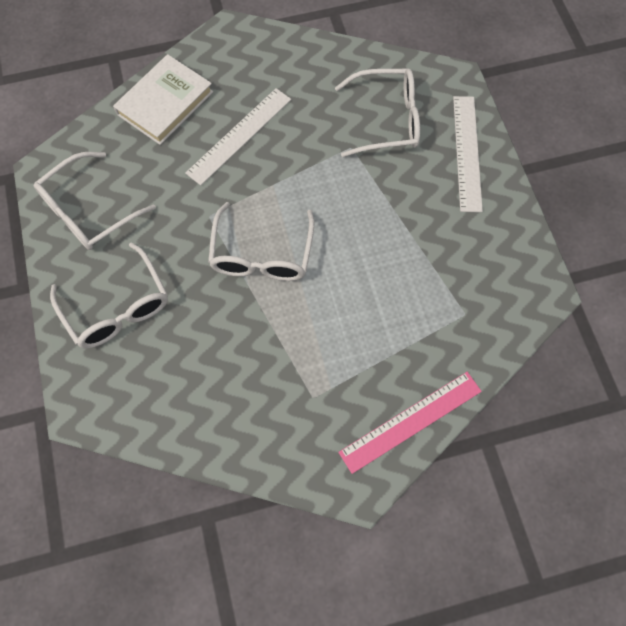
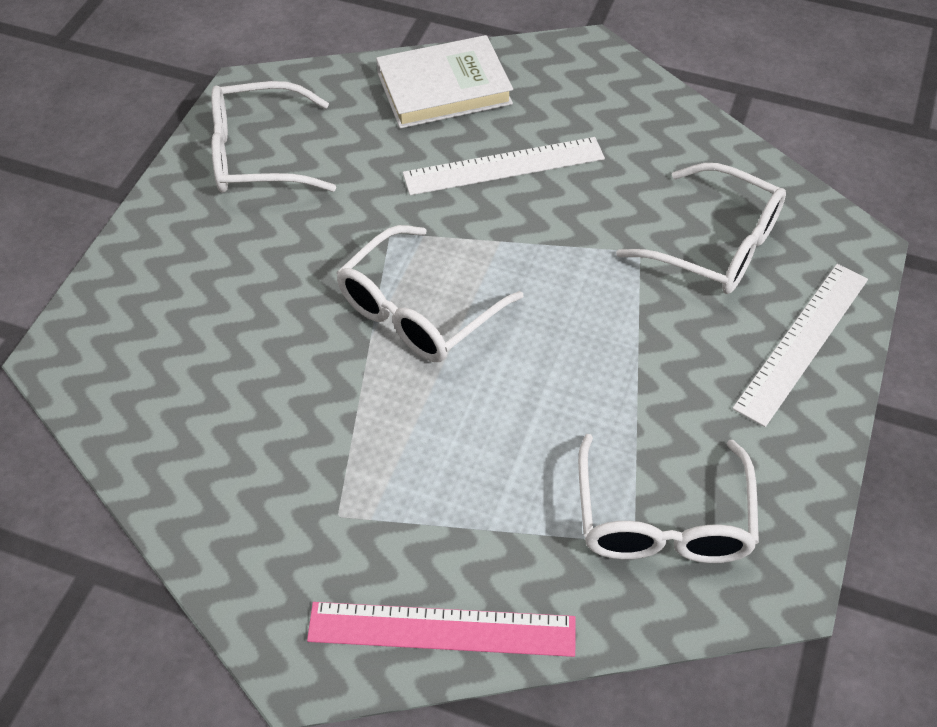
camera: 35 degrees right, 15 degrees down
(117, 308) = (198, 272): white glasses -> white glasses (663, 520)

